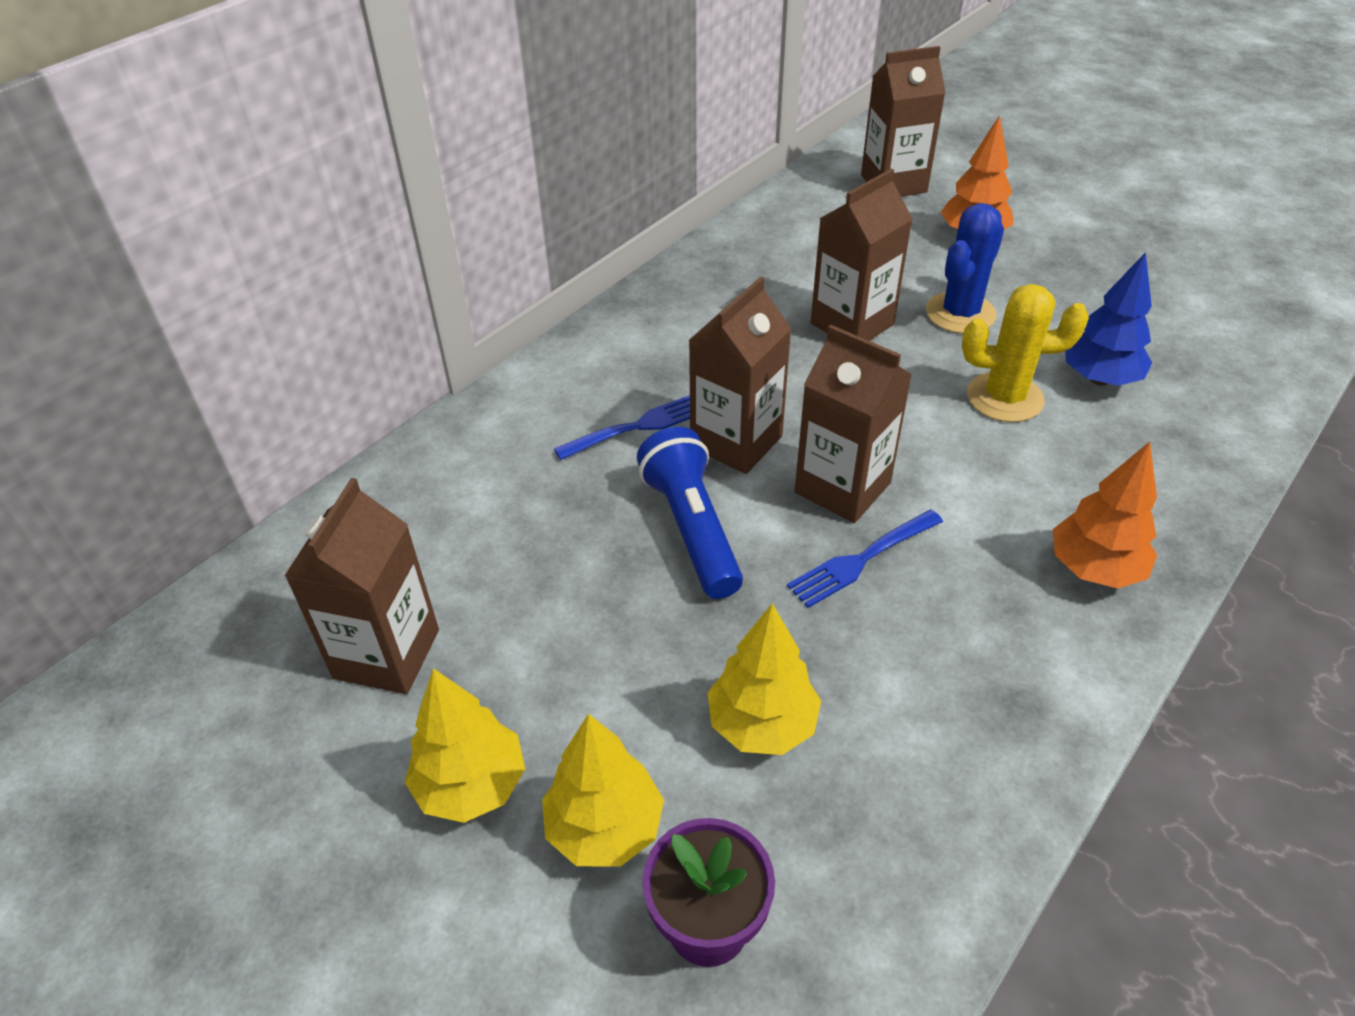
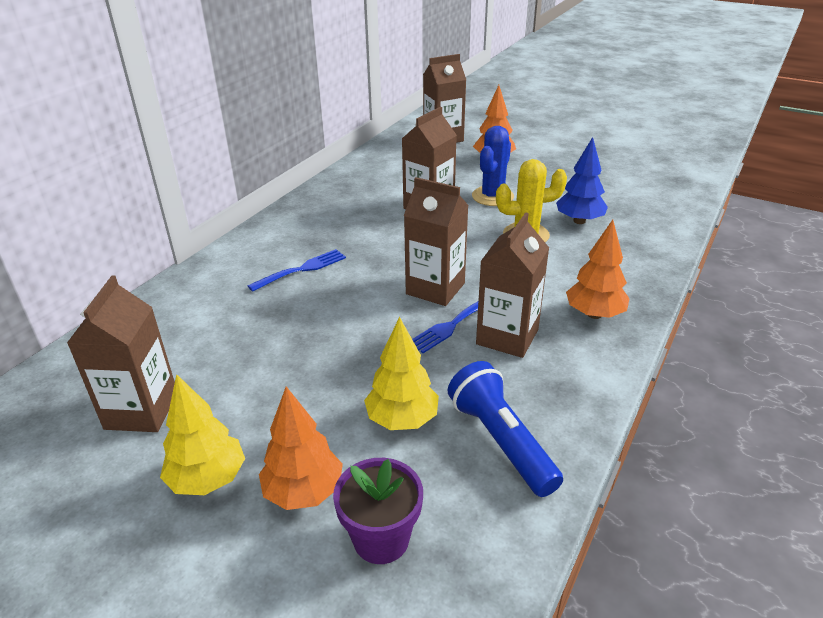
camera: 10 degrees left, 10 degrees down
(605, 828) = (304, 492): yellow tree -> orange tree
(692, 529) = (343, 319): blue flashlight -> blue flashlight (501, 441)
(736, 442) = (365, 271): brown carton -> brown carton (507, 337)

